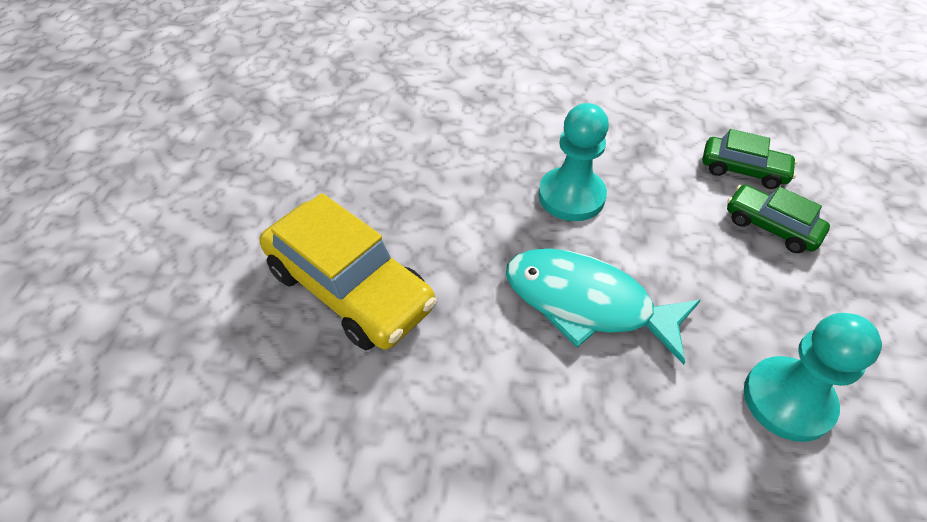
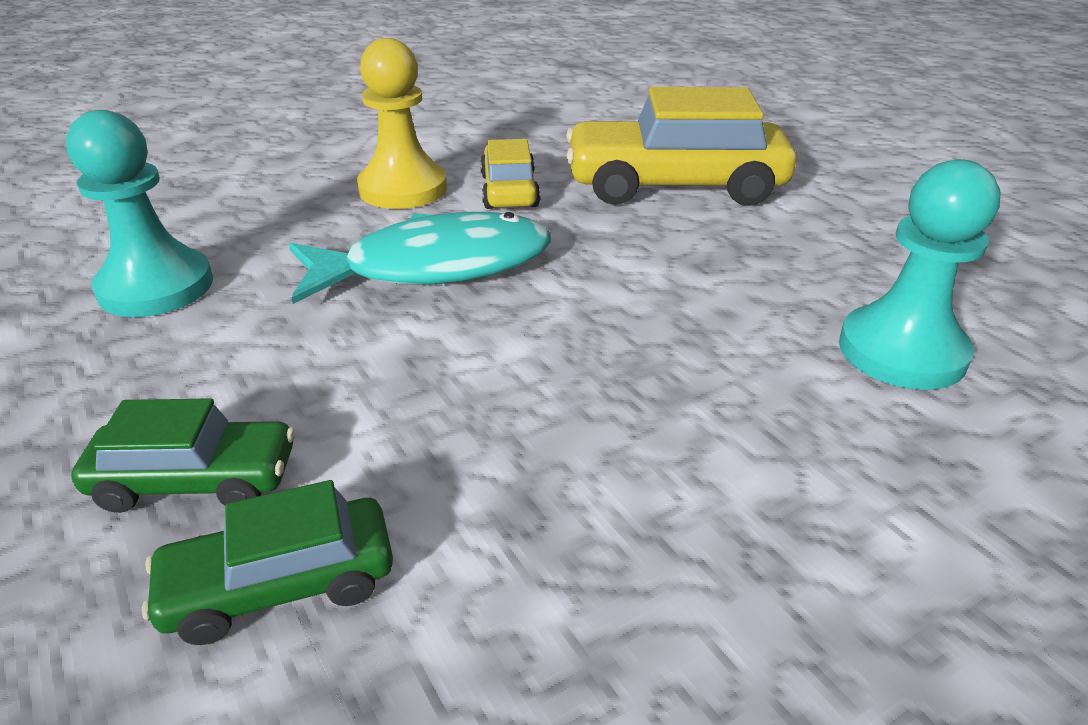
camera: 140 degrees right, 15 degrees down
(465, 363) = (509, 191): none -> yellow car
(544, 427) = (403, 189): none -> yellow pawn
(571, 196) = (567, 360): turquoise pawn -> turquoise pawn (902, 351)

